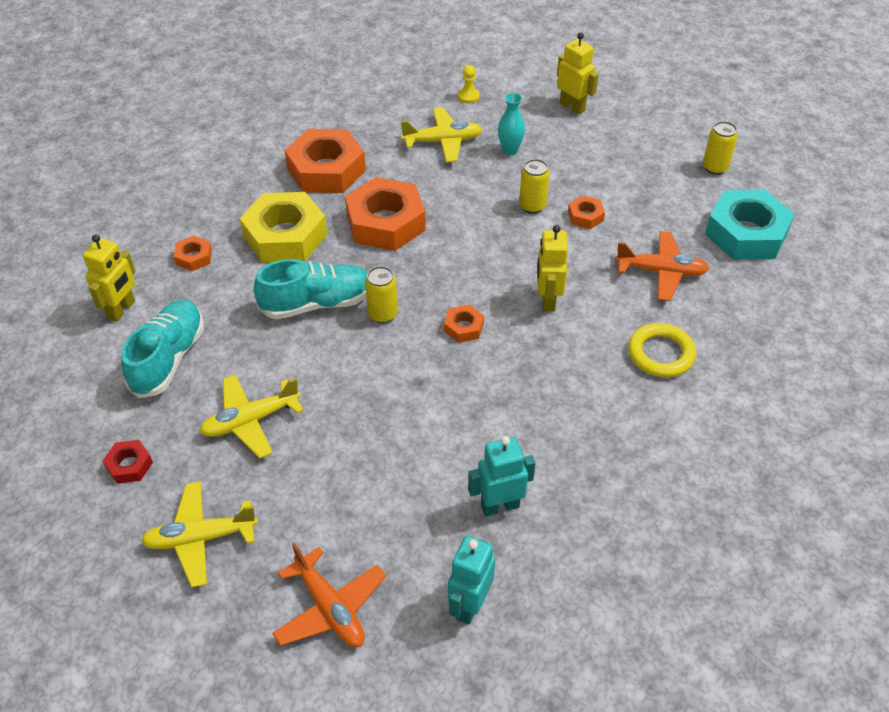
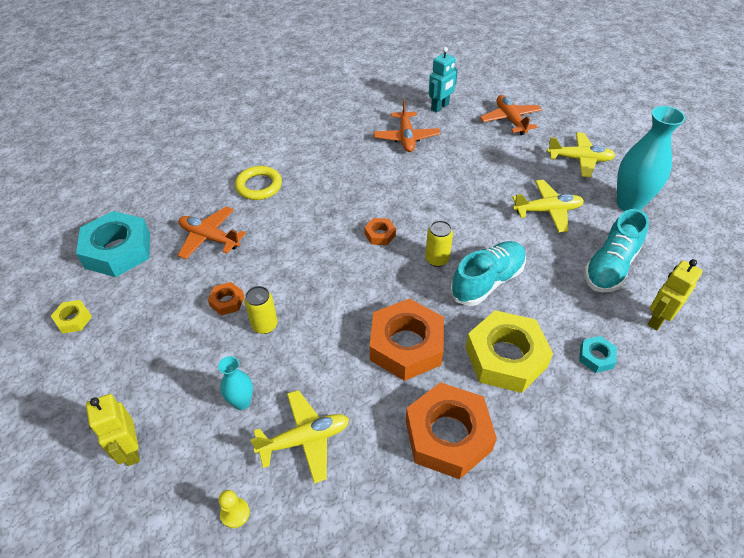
camera: 160 degrees left, 0 degrees up
(129, 465) = (629, 204): red nut -> turquoise vase
(194, 257) = (596, 357): orange nut -> turquoise nut
(317, 303) = (487, 281): turquoise shoe -> turquoise shoe turned 135 degrees clockwise
(443, 141) = (305, 439): yellow plane -> yellow plane turned 150 degrees clockwise
(500, 506) = (406, 137): turquoise robot -> orange plane
(547, 300) = (308, 238): yellow robot -> none
(715, 168) = (73, 319): yellow can -> yellow nut

